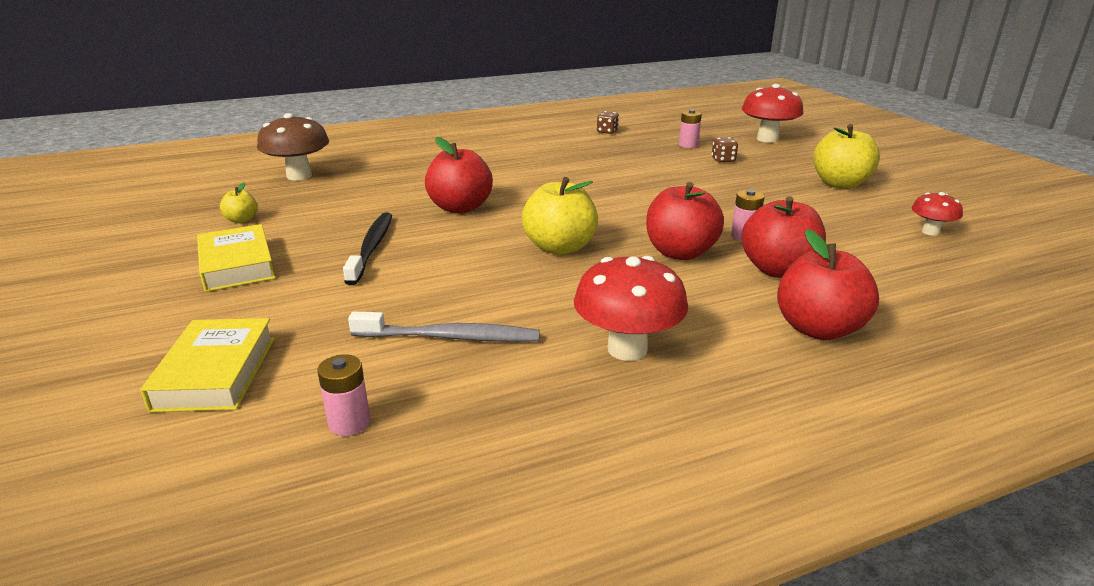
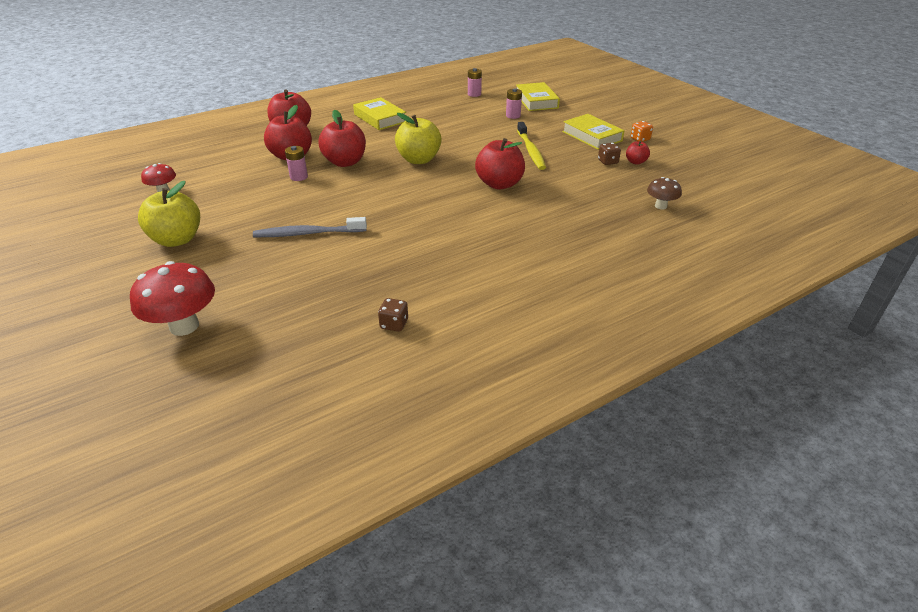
camera: 170 degrees right, 10 degrees up
(169, 253) = (640, 139): none -> orange dice
(242, 220) = (635, 162): yellow apple -> red apple
(299, 176) = (660, 206): brown mushroom -> brown mushroom, size x0.56
(372, 247) = (530, 151): black toothbrush -> yellow toothbrush
(450, 337) = (456, 116): grey toothbrush -> grey toothbrush (307, 233)
(627, 349) = (380, 118): red mushroom -> yellow book
(688, 145) = (295, 298): pink battery -> pink battery (513, 116)
(723, 160) = (268, 270): brown dice -> brown dice (607, 162)

